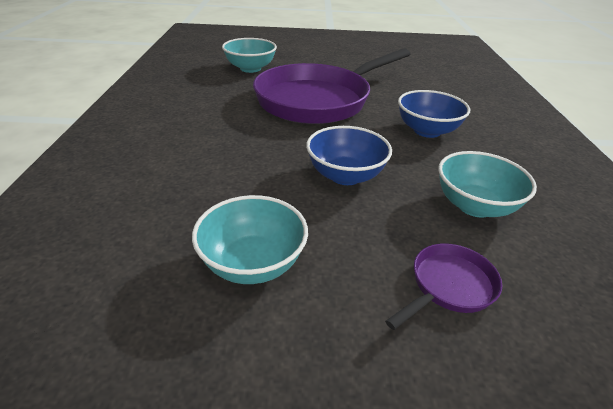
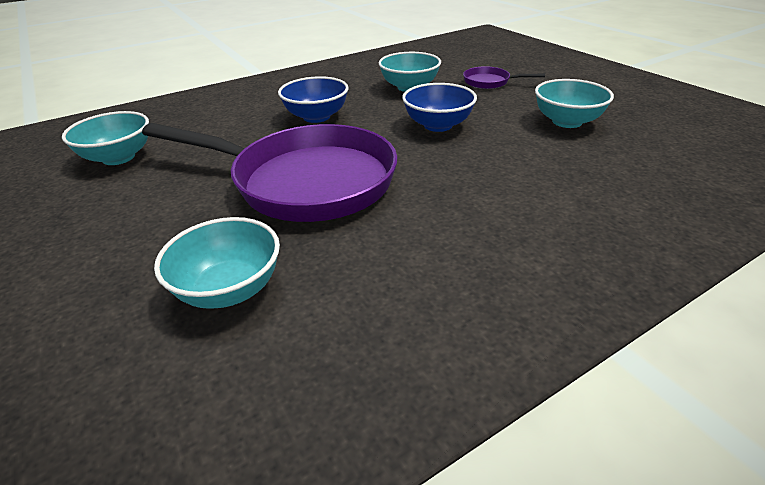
camera: 120 degrees left, 0 degrees up
(416, 67) = (118, 157): none -> turquoise bowl

